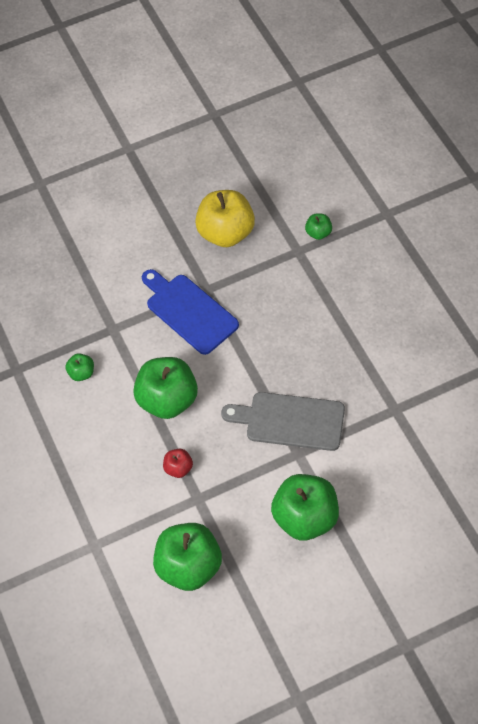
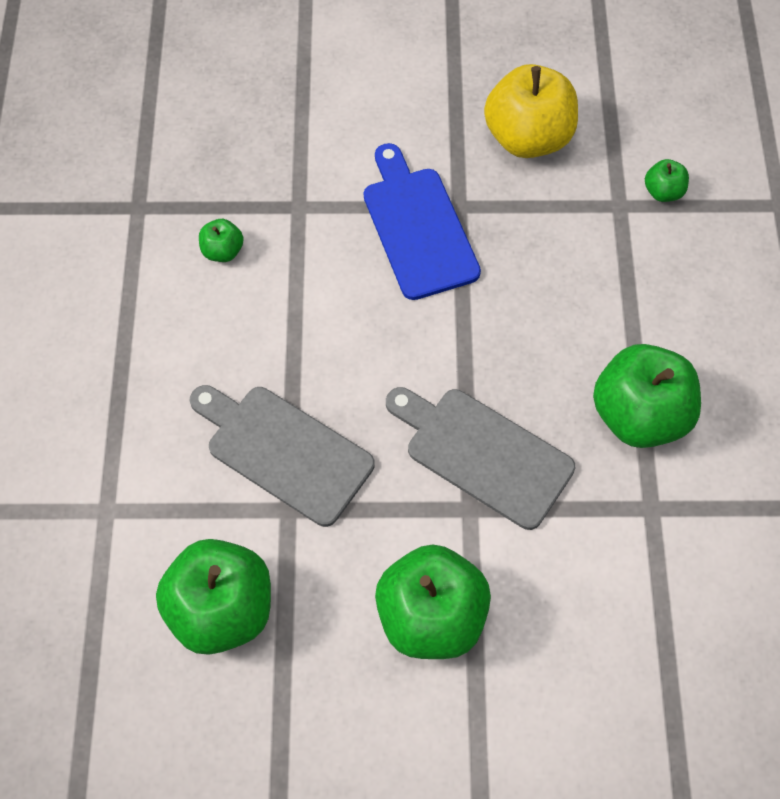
camera: 20 degrees right, 5 degrees up
(168, 400) = (321, 343): green apple -> green apple (639, 415)
(178, 468) = (284, 451): red apple -> grey cutting board

